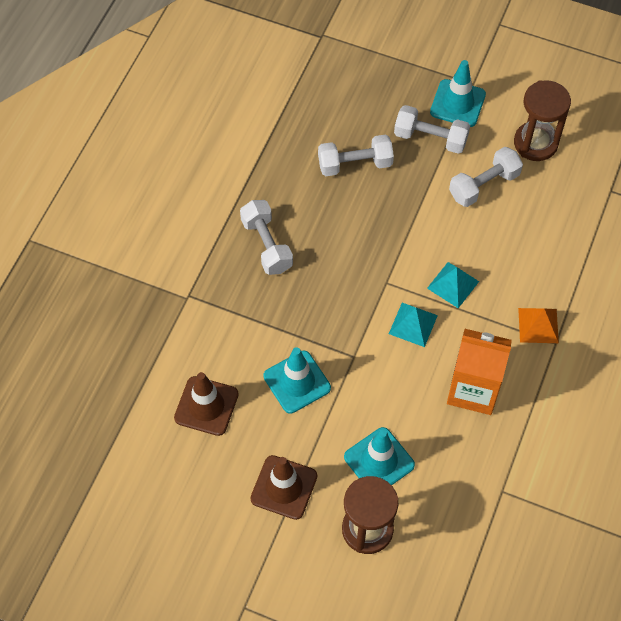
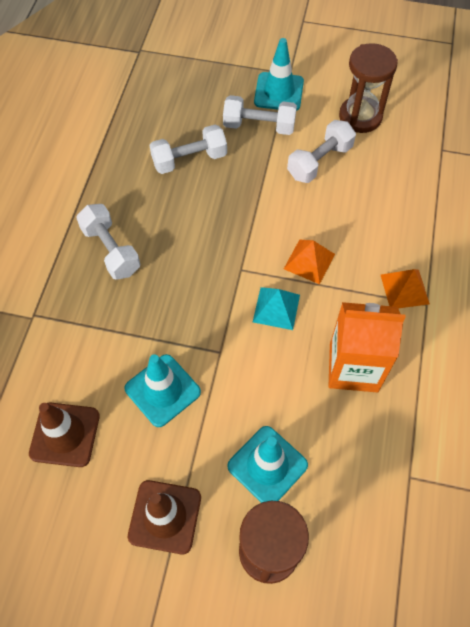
camera: 10 degrees left, 0 degrees up
(453, 284) = (309, 261): turquoise pyramid -> orange pyramid

